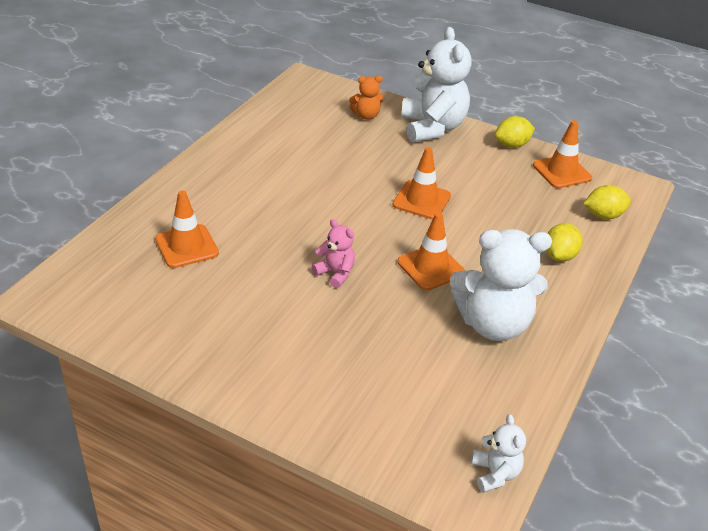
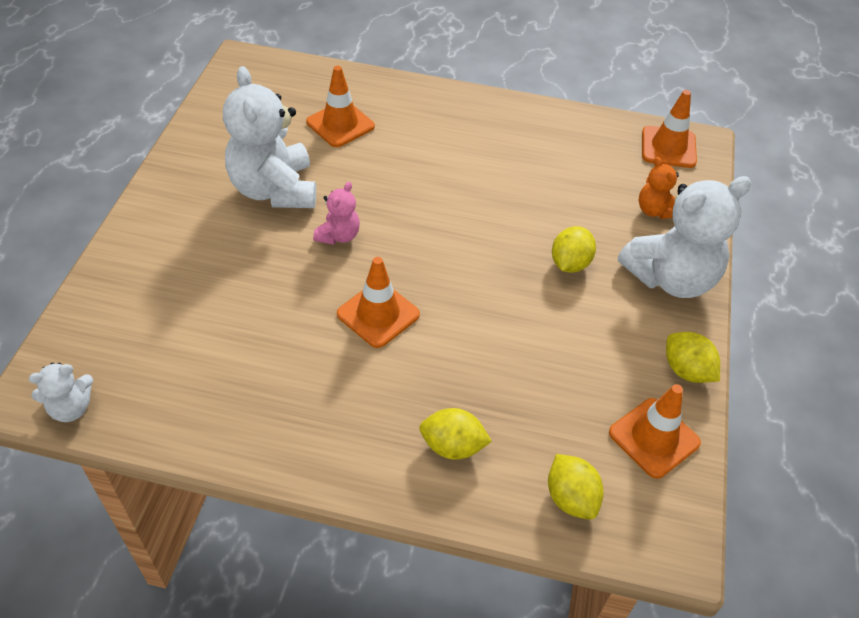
camera: 75 degrees right, 10 degrees up
(406, 165) = (570, 263): none -> yellow lemon
(421, 200) = (503, 289): orange traffic cone -> orange traffic cone (668, 147)
(493, 324) = (297, 384): white teddy bear -> white teddy bear (274, 190)

